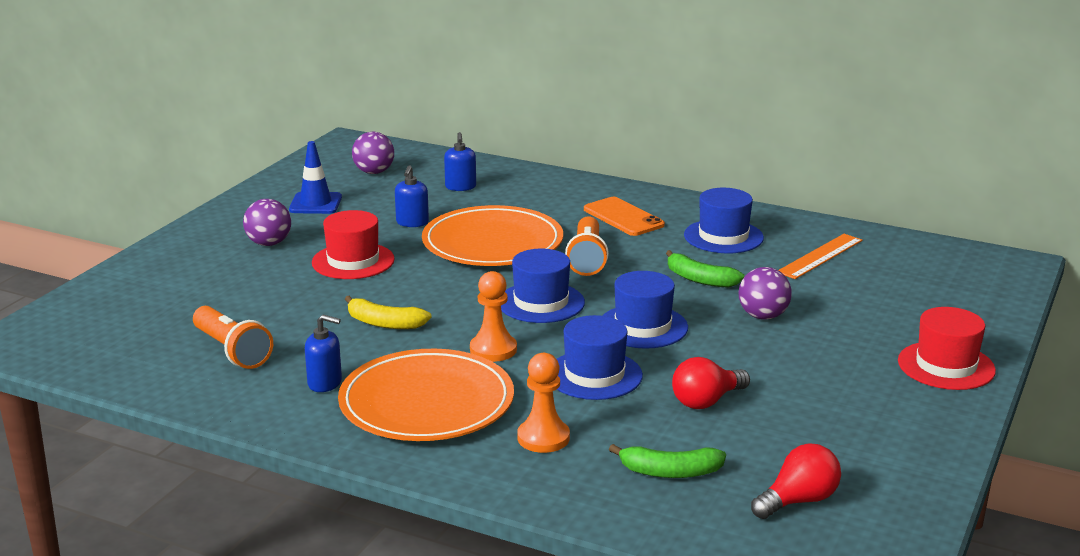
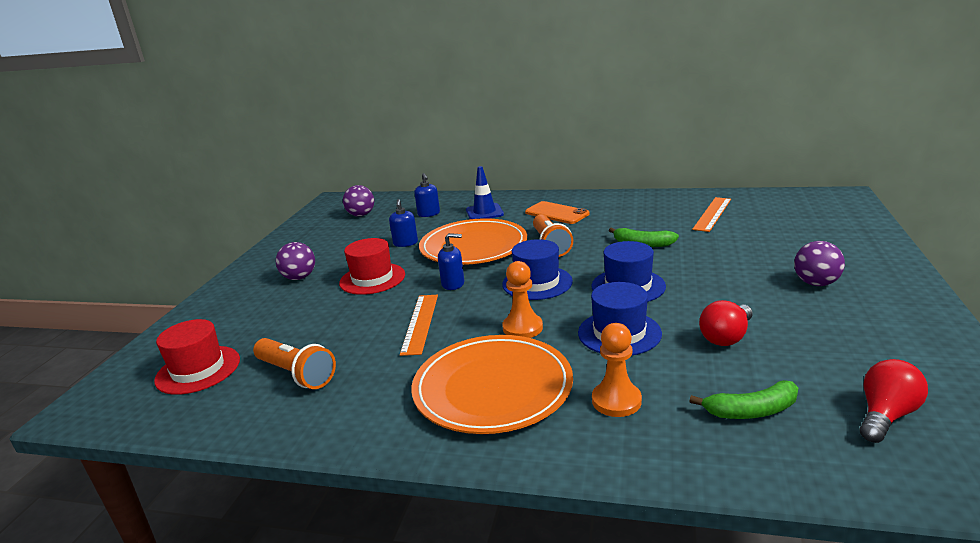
camera: 10 degrees left, 0 degrees up
(315, 204) = (326, 243): blue traffic cone -> blue traffic cone (484, 212)
(325, 383) = (392, 388): blue soap dispenser -> blue soap dispenser (453, 284)
(384, 323) = (420, 323): yellow banana -> orange ruler
(723, 236) = (635, 213): blue hat -> none
(763, 316) = (710, 261): purple ball -> purple ball (816, 283)
(946, 366) = (876, 272): red hat -> red hat (198, 370)

